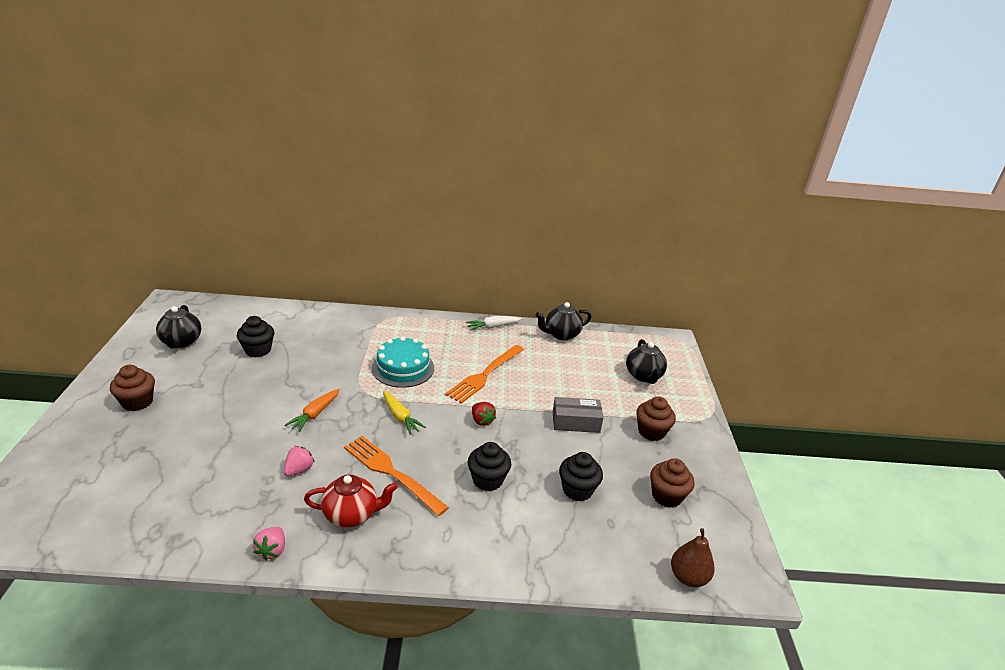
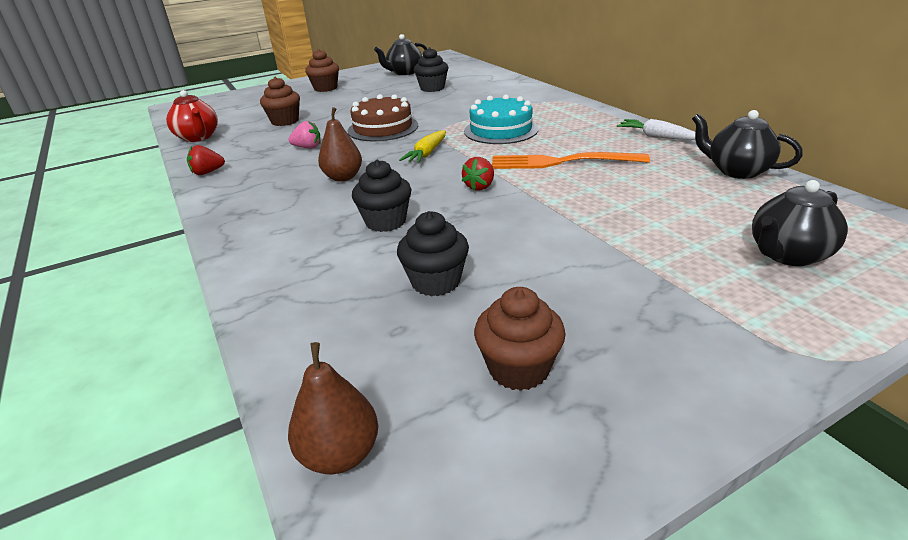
camera: 65 degrees right, 0 degrees up
(272, 550) = (207, 172): pink strawberry -> red strawberry
(315, 414) = (383, 128): orange carrot -> brown cake
(352, 514) = (272, 183): red teapot -> red teapot (198, 137)
(391, 473) = (343, 177): orange fork -> brown pear
(576, 422) = (571, 237): grey box -> none
(651, 432) = (658, 304): brown cupcake -> brown cupcake (285, 121)

